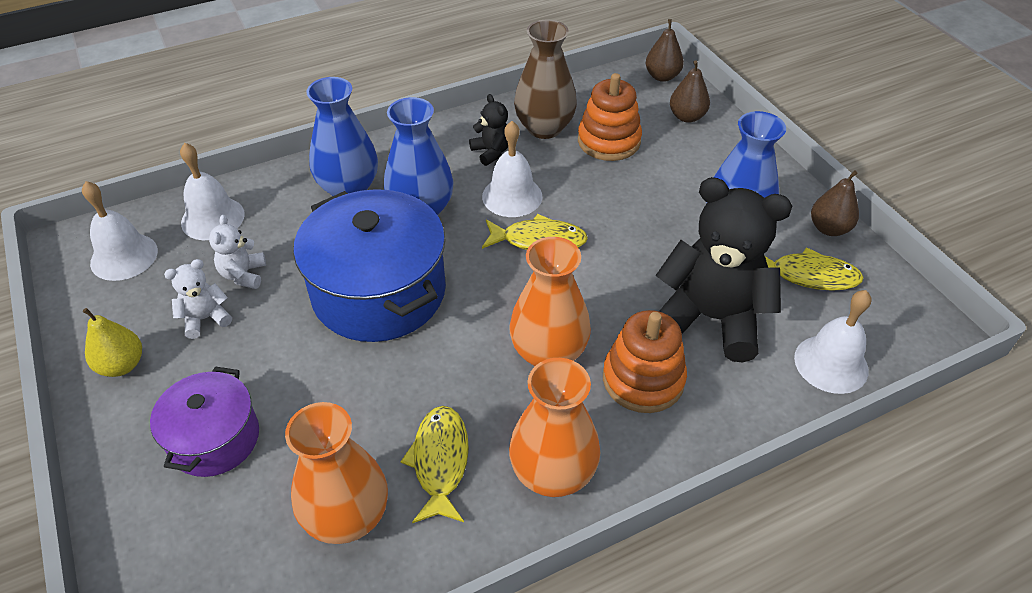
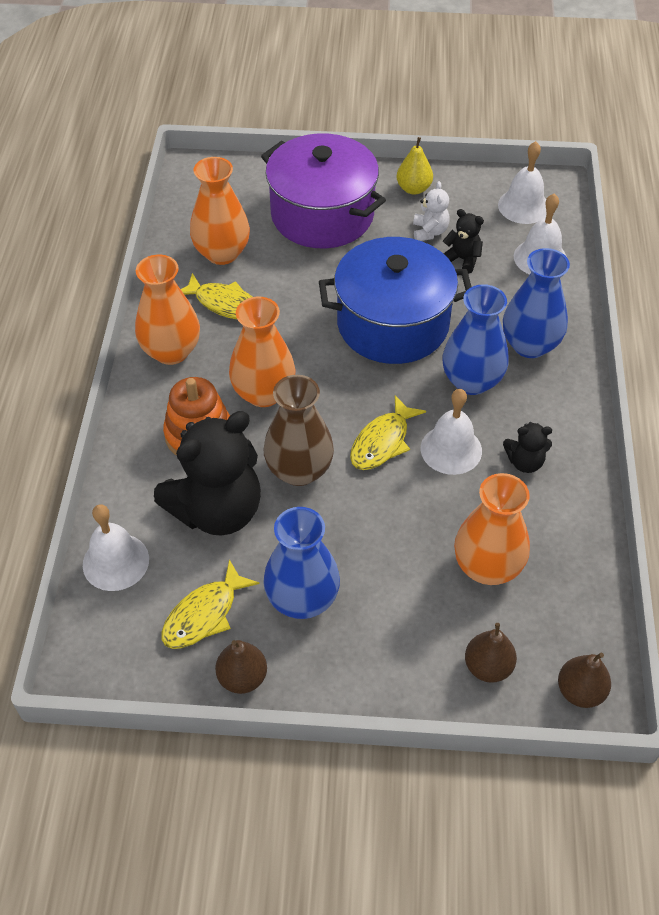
camera: 120 degrees right, 5 degrees up
(214, 439) = (322, 215): purple pot -> purple pot, size x1.73
(243, 275) = (462, 259): white teddy bear -> black teddy bear
(544, 128) = (540, 522): brown vase -> brown vase (299, 470)
(609, 141) = (487, 567): orange stacking toy -> orange vase

